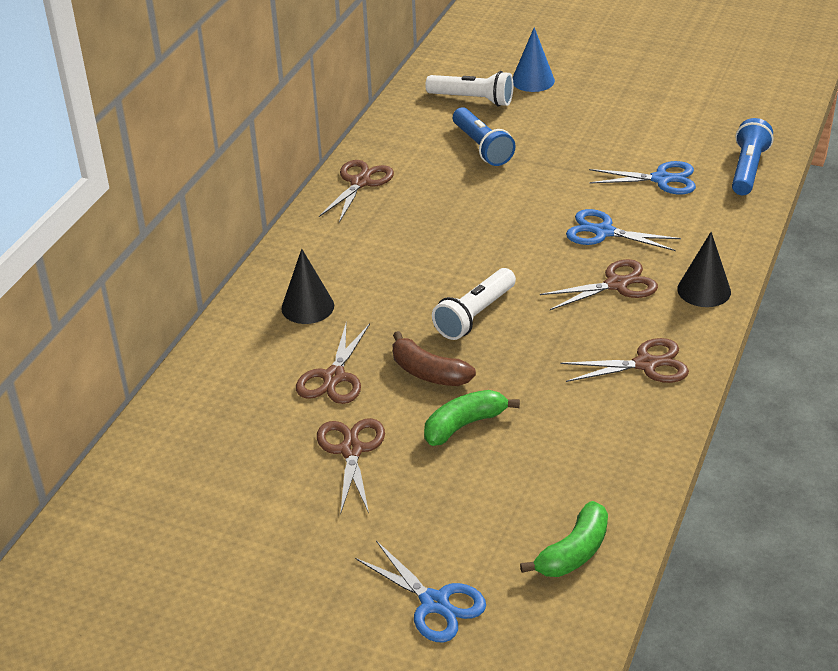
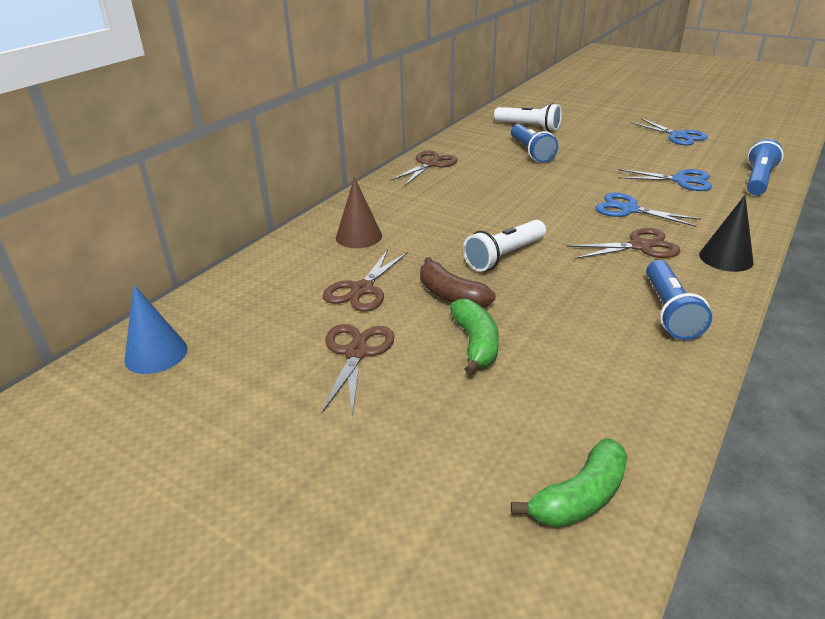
camera: 10 degrees right, 5 degrees down
(307, 307) = (359, 236): black cone -> brown cone
(435, 603) = (396, 536): blue scissors -> blue scissors (678, 136)
(464, 425) = (475, 343): green banana -> green banana turned 105 degrees clockwise
(533, 80) = (576, 120): blue cone -> blue cone (156, 354)
(646, 364) = (669, 311): brown scissors -> blue flashlight

